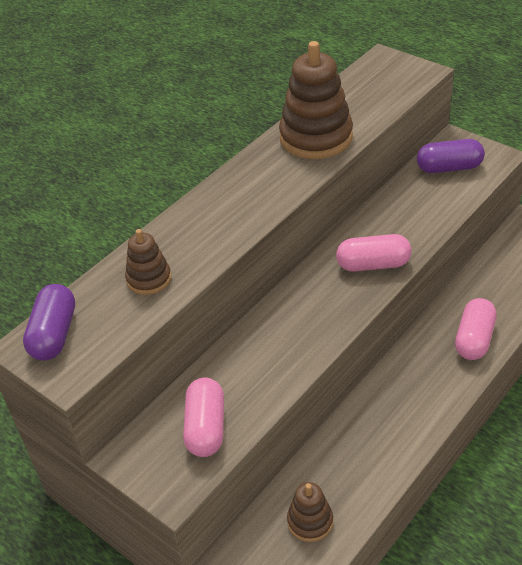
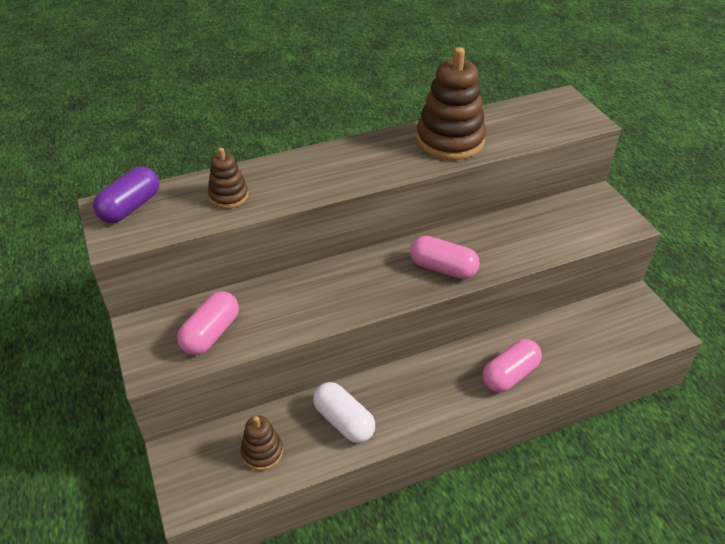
camera: 25 degrees right, 0 degrees up
(363, 454) = (344, 421): none -> white capsule
(449, 168) = (575, 217): purple capsule -> none

